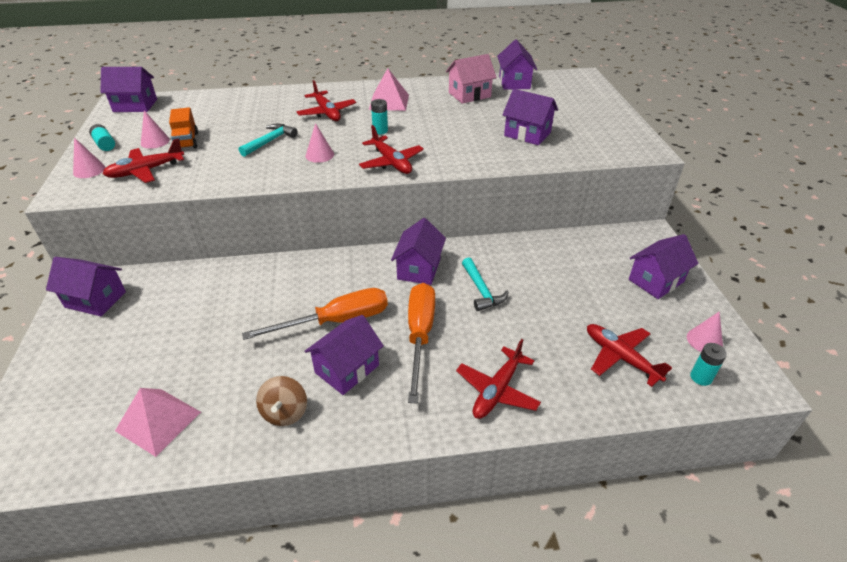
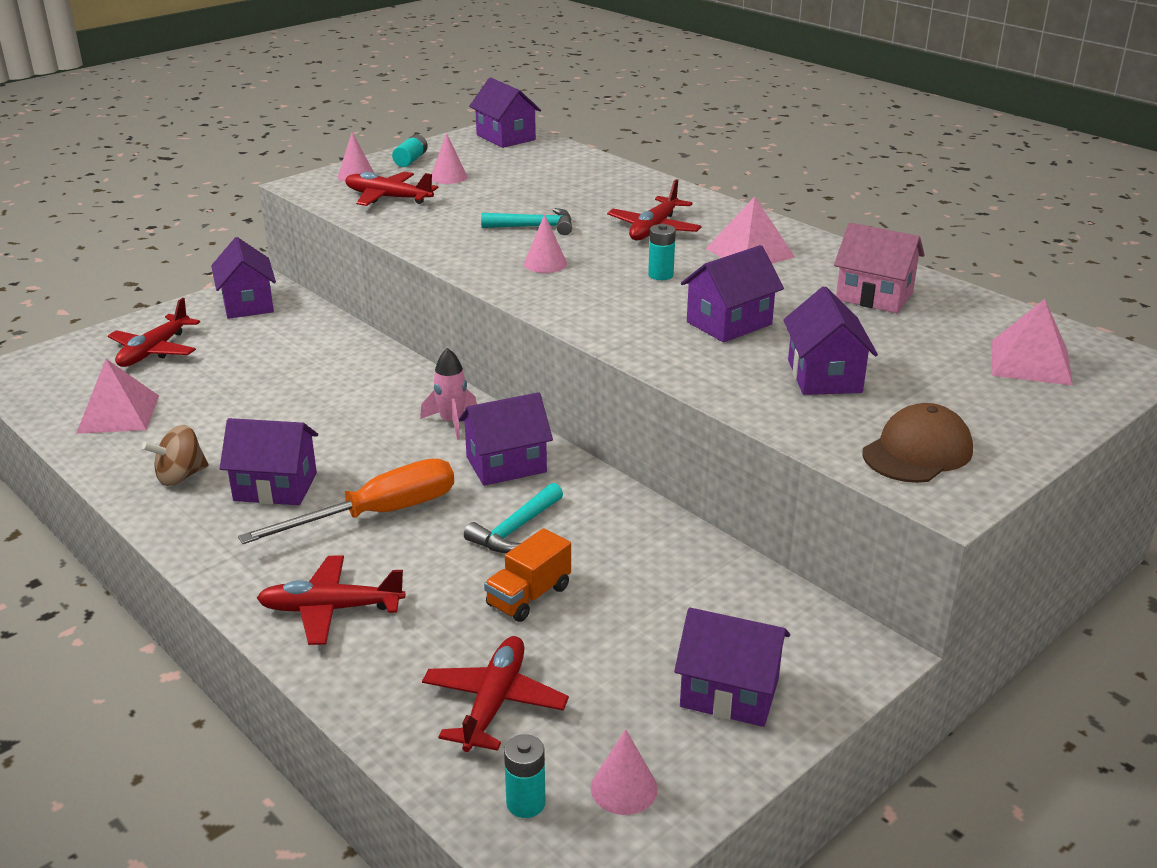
camera: 55 degrees right, 10 degrees down
(186, 141) = (470, 190): orange truck -> orange truck (529, 596)
(336, 321) = (346, 447): orange screwdriver -> none
(356, 270) = (452, 422): none -> pink rocket
(391, 162) = (591, 310): red plane -> red plane (154, 351)
(514, 82) = (986, 315): purple house -> purple house (729, 323)
(561, 91) = (1030, 362): none -> pink pyramid
(609, 142) = (917, 452): none -> brown cap

